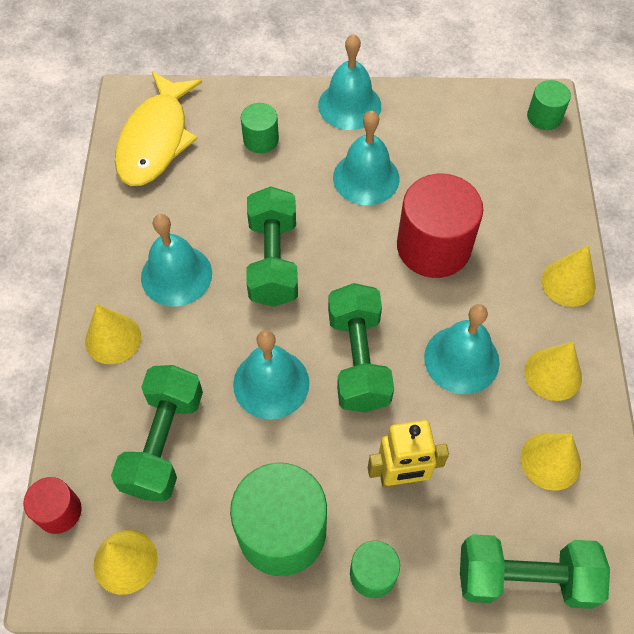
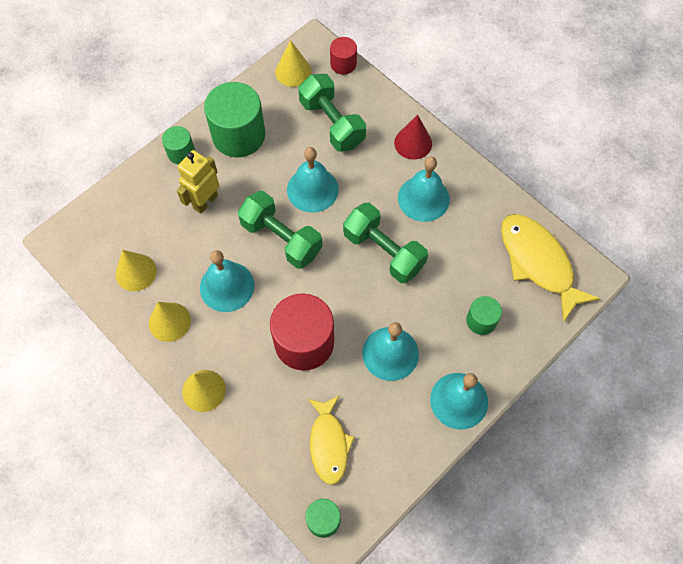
camera: 135 degrees right, 5 degrees up
(113, 338) = (413, 143): yellow cone -> red cone
(490, 158) = (328, 443): none -> yellow fish
(524, 578) = (108, 207): green dumbbell -> none

